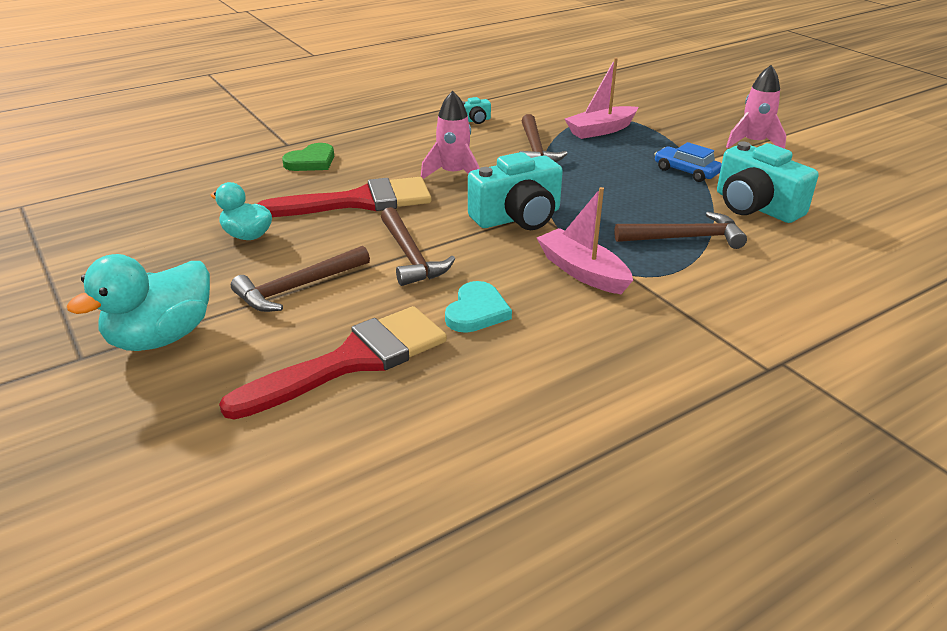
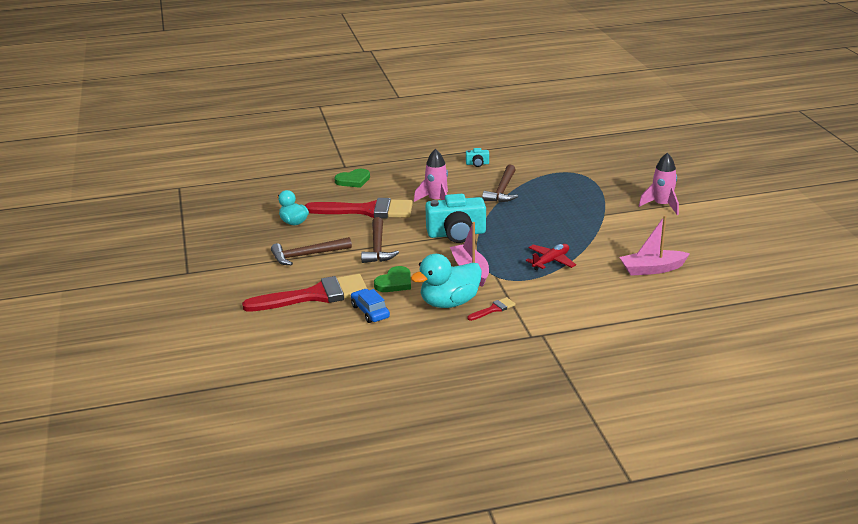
camera: 20 degrees right, 5 degrees down
(161, 337) = (228, 269): turquoise duck -> turquoise duck (449, 303)
(476, 311) = (394, 282): turquoise heart -> green heart
(600, 130) = (559, 182): pink boat -> pink boat (652, 269)
(670, 331) = (493, 309): none -> red brush
(685, 238) = (551, 261): brown hammer -> red plane
(686, 171) = (592, 219): blue car -> blue car (370, 312)
(755, 206) = (616, 249): turquoise camera -> none

